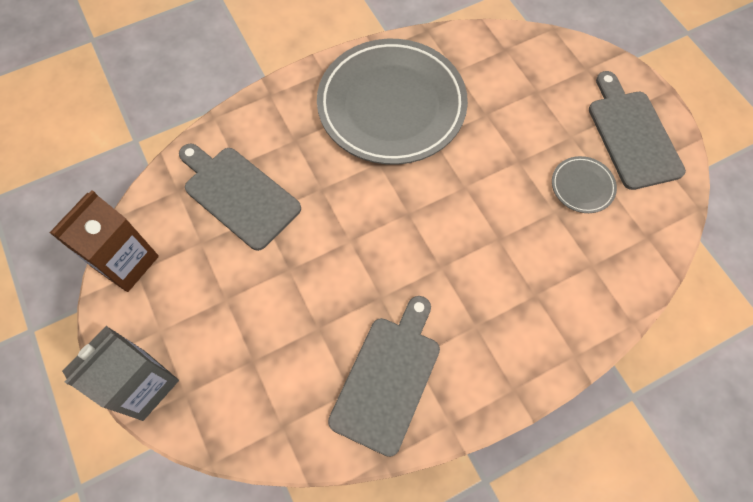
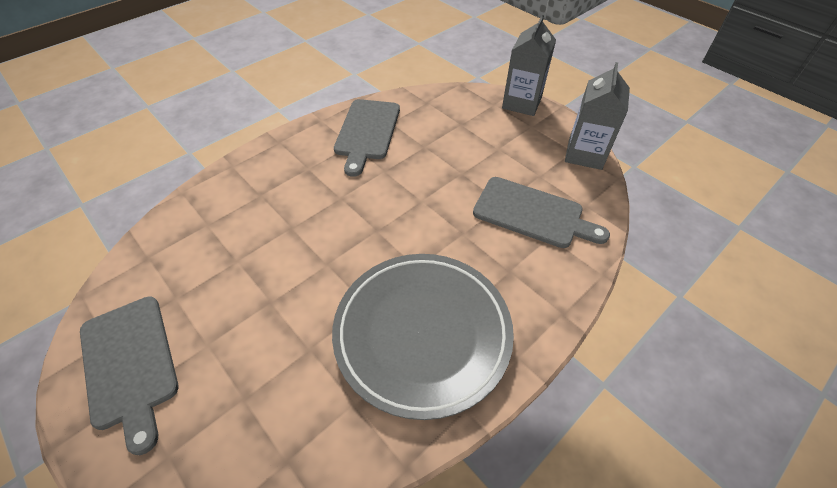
camera: 165 degrees right, 15 degrees down
(126, 262) = (585, 154): brown carton -> grey carton
(582, 186) = (204, 290): grey plate -> none

